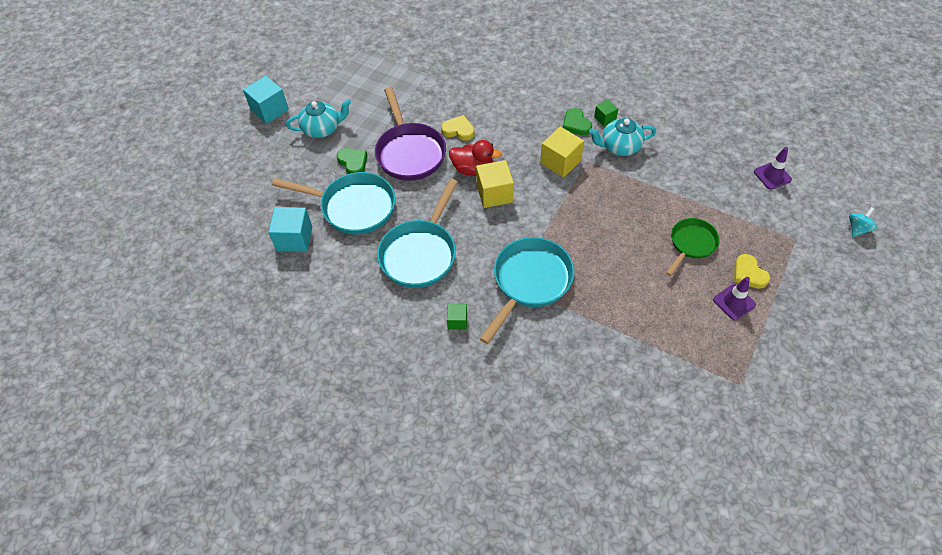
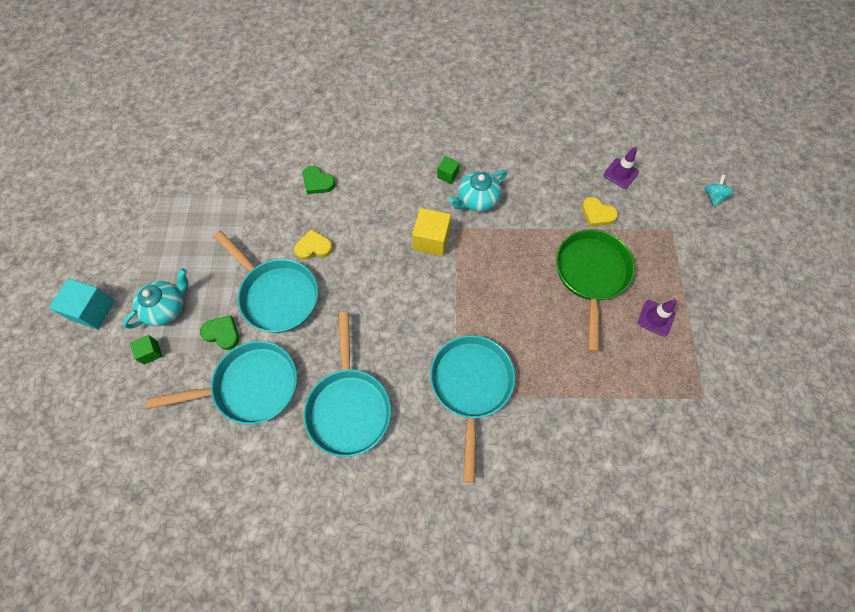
camera: 30 degrees left, 10 degrees up
(294, 238) = (205, 455): turquoise cube -> none
(409, 152) = (277, 295): purple pan -> turquoise pan
(457, 321) = (425, 465): green cube -> green cube (150, 352)
(473, 169) = (351, 285): red duck -> none
(494, 193) = (387, 304): yellow cube -> none
(576, 124) = (424, 192): green heart -> green heart (318, 182)
(691, 244) = (591, 275): green pan -> green pan, size x1.65
(749, 274) = (653, 283): yellow heart -> yellow heart (597, 214)

